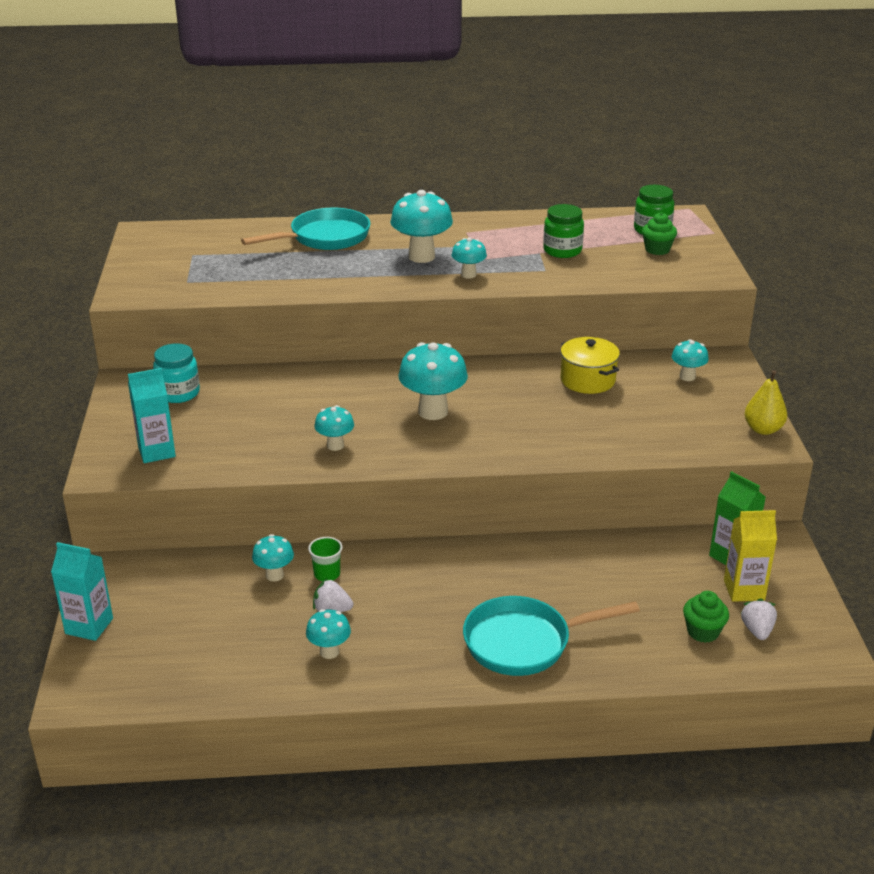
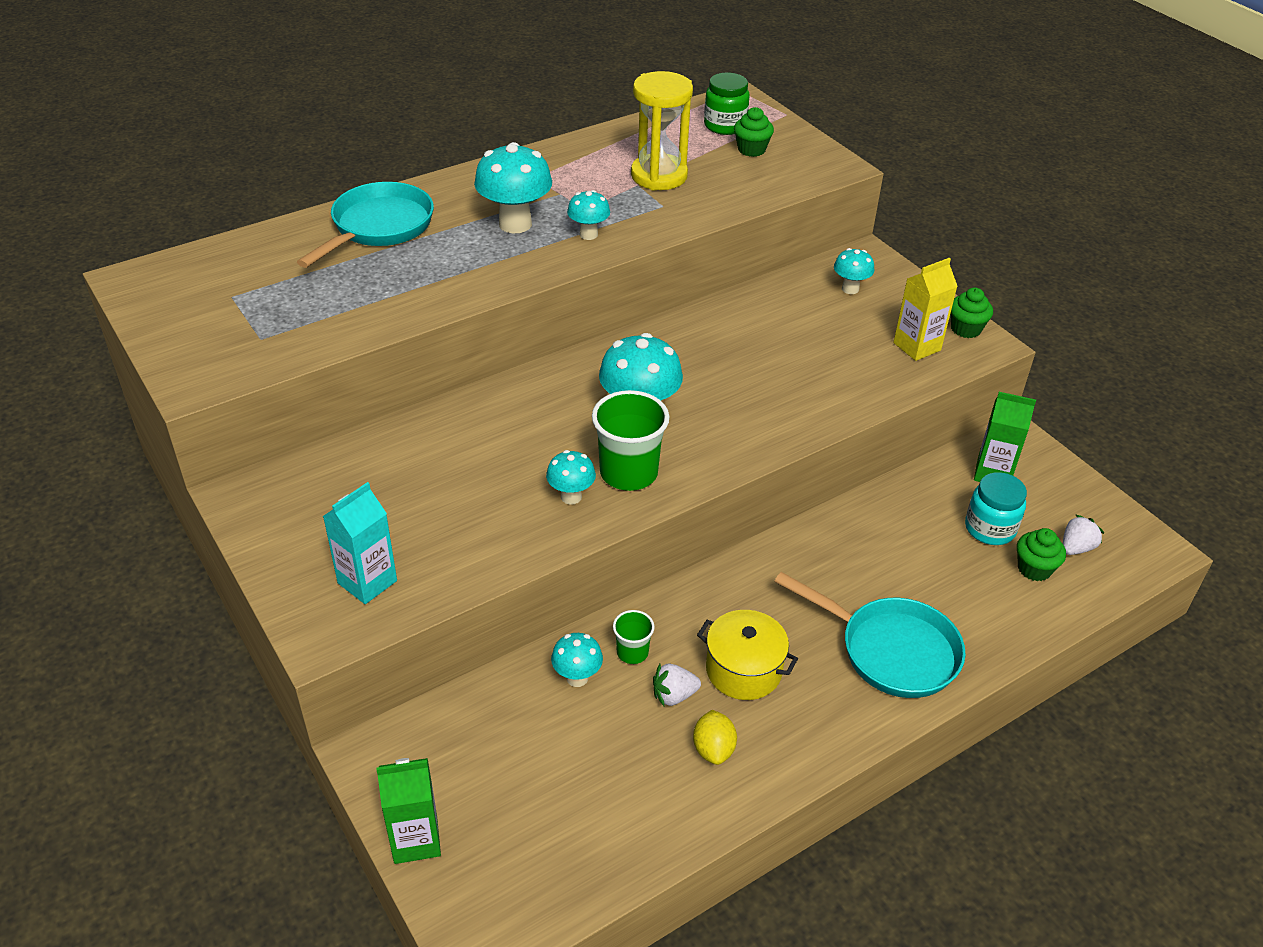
camera: 30 degrees left, 10 degrees up
(89, 626) = (415, 839): turquoise carton -> green carton
(178, 393) = (324, 489): turquoise jar -> turquoise jar (989, 529)
(329, 652) = (713, 749): turquoise mushroom -> yellow lemon
(390, 444) = (628, 473): none -> green cup
(524, 642) = (891, 651): turquoise pan -> turquoise pan turned 105 degrees counterclockwise
(562, 251) = (659, 176): green jar -> yellow hourglass
(587, 380) = (761, 323): yellow pot -> yellow pot (743, 670)
(744, 590) = (1031, 507): yellow carton -> yellow carton (917, 346)
(757, 630) = (1076, 548): white strawberry -> white strawberry turned 75 degrees clockwise
(763, 429) = (966, 329): yellow pear -> green cupcake

